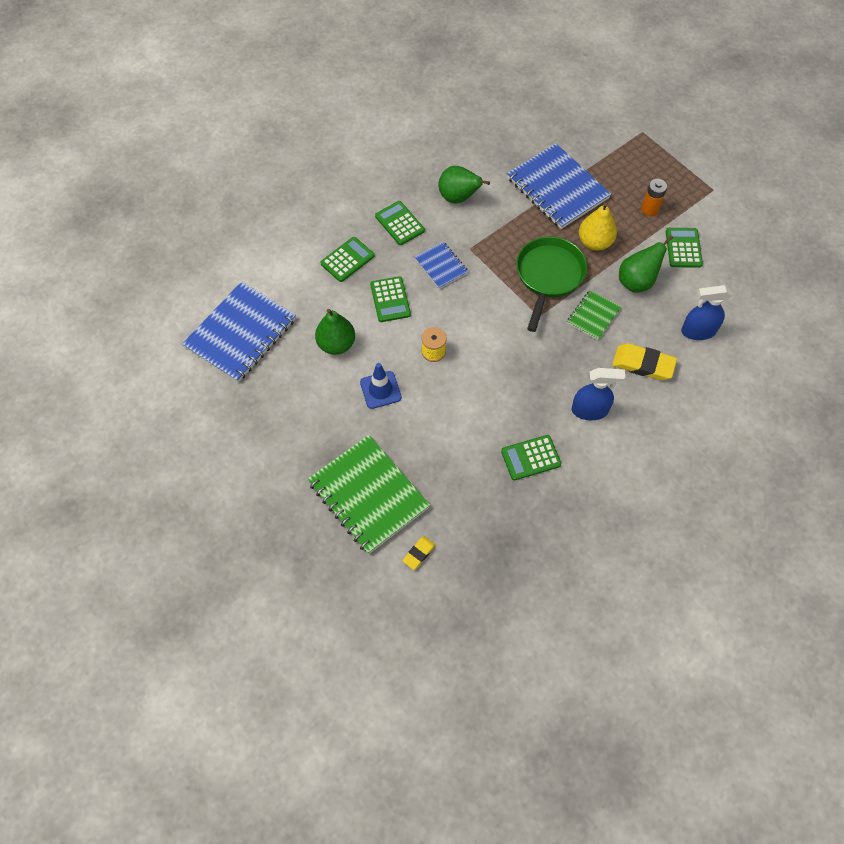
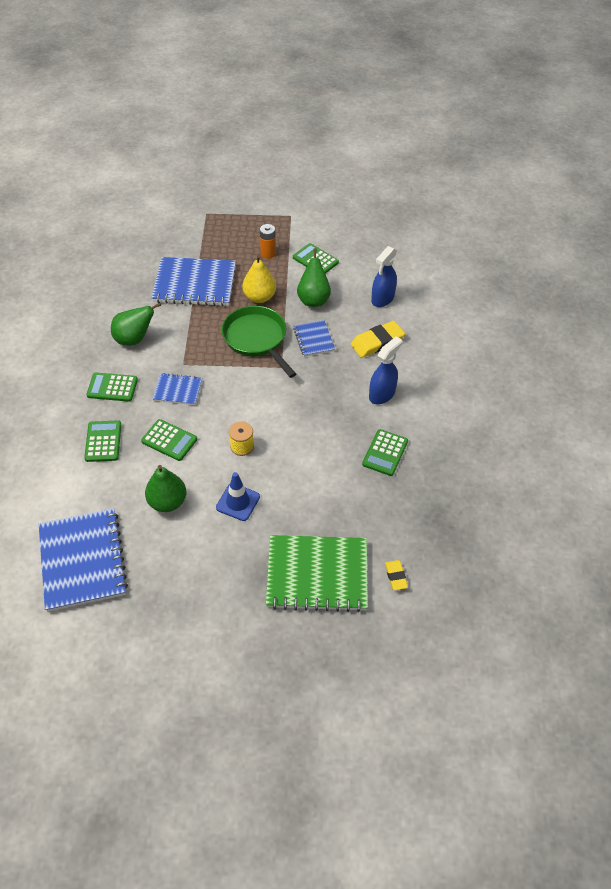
camera: 50 degrees left, 10 degrees down
(593, 316) = (313, 339): green notebook -> blue notebook

